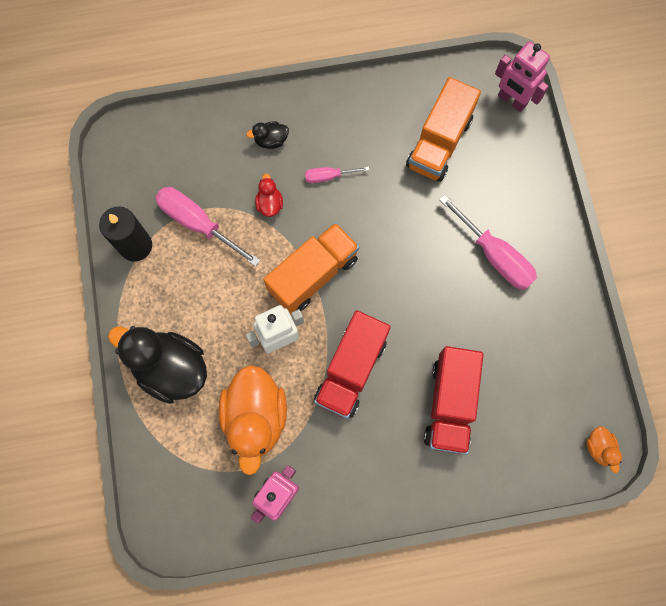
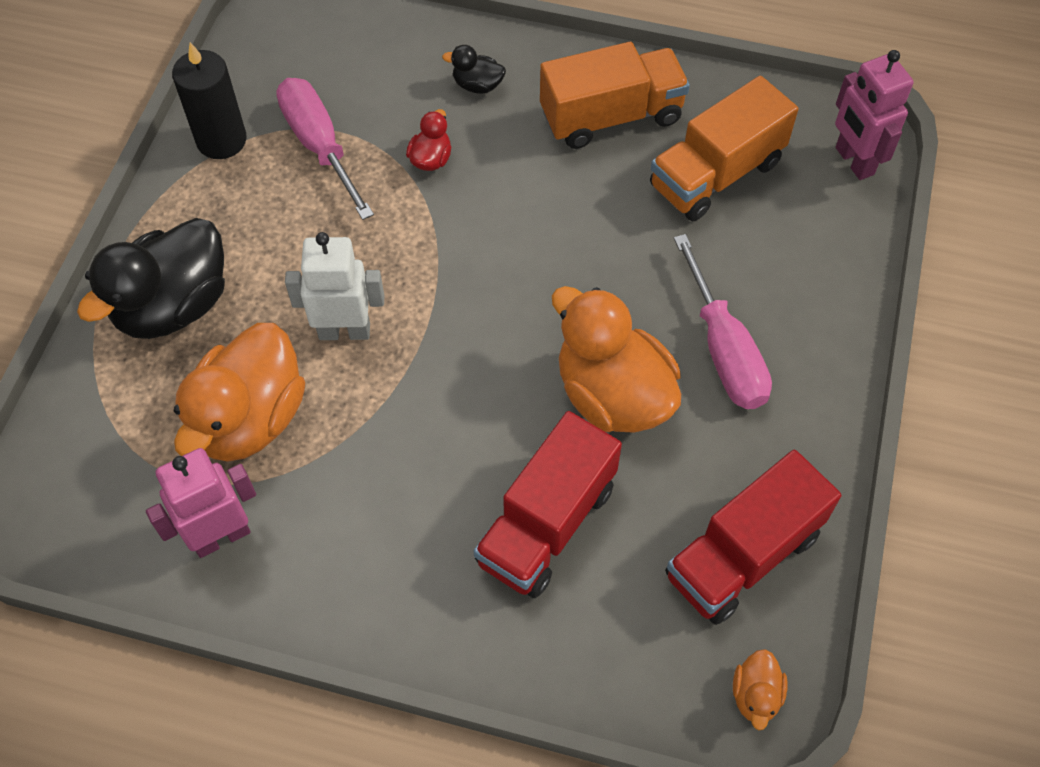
camera: 25 degrees right, 15 degrees down
(171, 368) = (173, 306): black duck -> black duck turned 105 degrees counterclockwise
(313, 274) = (440, 268): orange truck -> orange truck (611, 116)
(328, 176) = (533, 157): pink screwdriver -> none
(351, 370) = (424, 414): red truck -> red truck (743, 555)
(448, 310) = (613, 395): none -> orange duck

